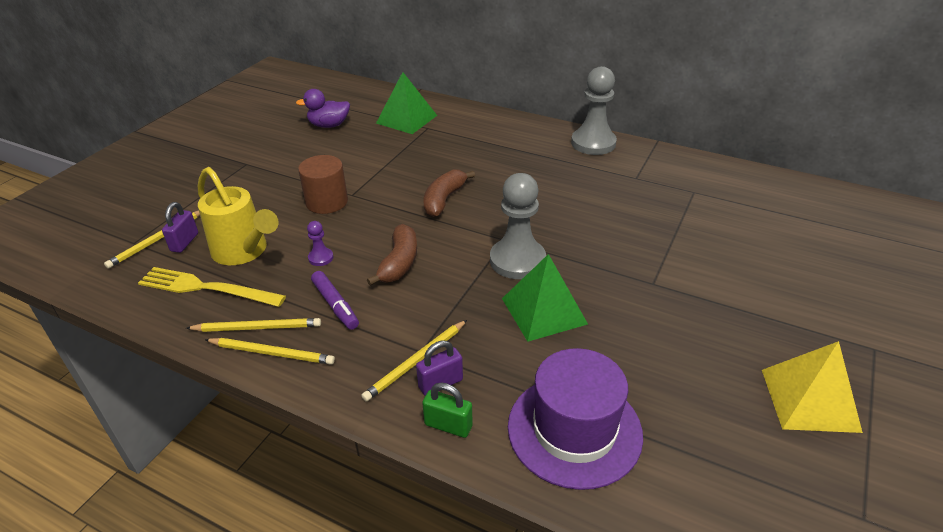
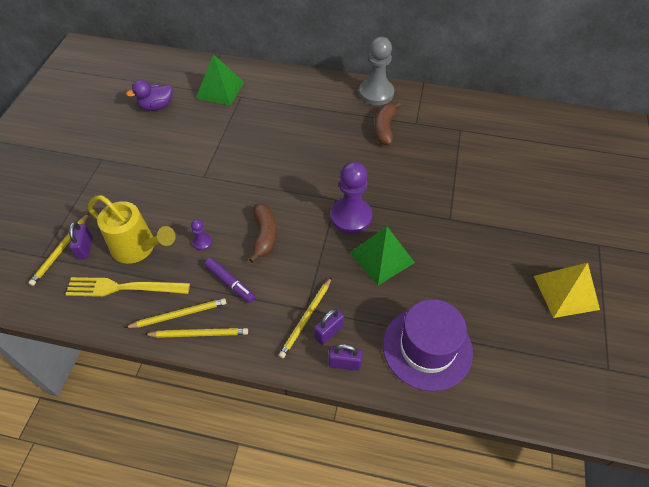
camera: 15 degrees left, 15 degrees up
(327, 202) = (186, 187): brown cylinder -> none
(444, 200) = (278, 169): brown banana -> brown banana (384, 129)
(448, 425) = (344, 363): green padlock -> purple padlock
(517, 260) = (351, 217): grey pawn -> purple pawn

